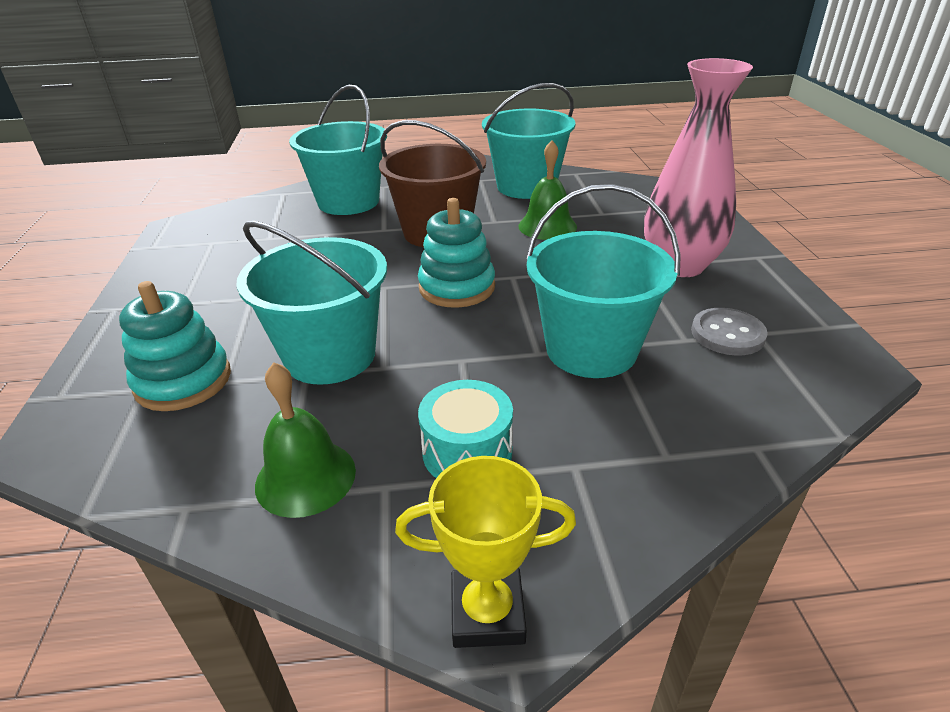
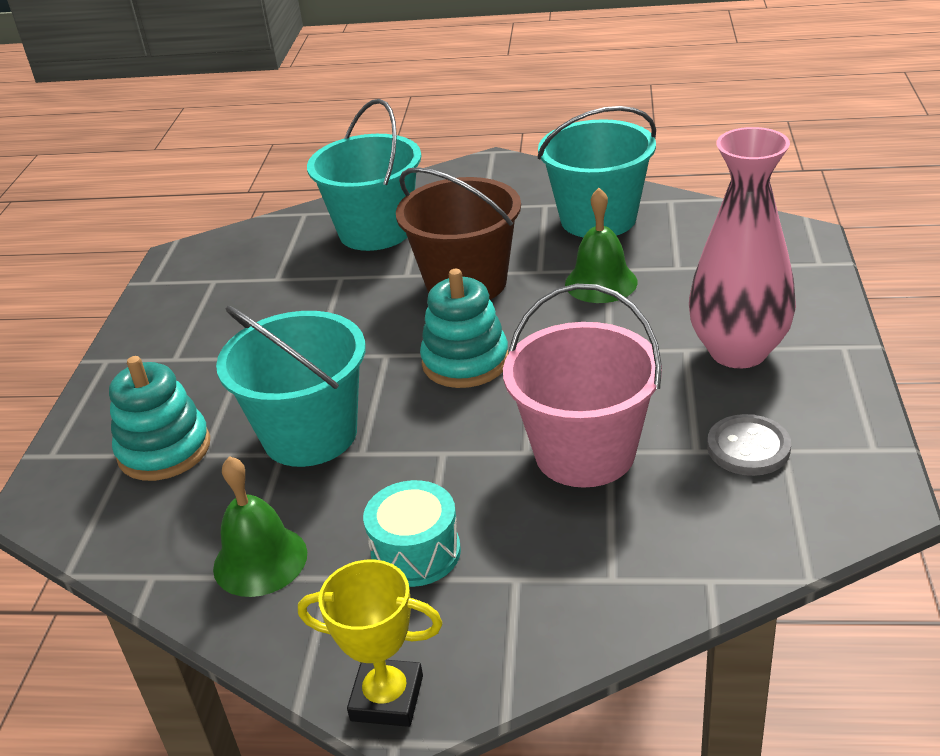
camera: 15 degrees right, 0 degrees up
(591, 349) = (584, 453): turquoise bucket -> pink bucket

